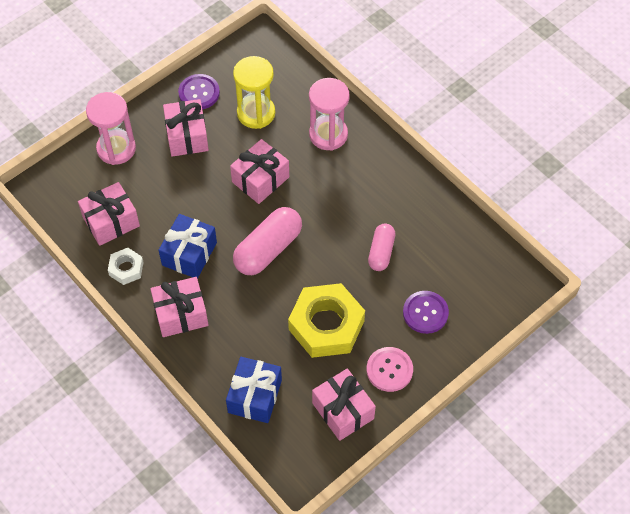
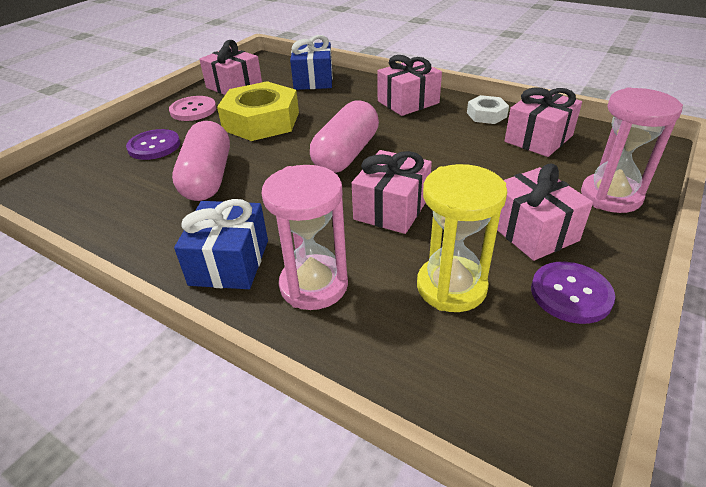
camera: 165 degrees right, 20 degrees down
(189, 254) = (431, 135): blue gift -> blue gift (229, 262)
(381, 252) = (208, 178): pink capsule -> pink capsule, size x1.64

